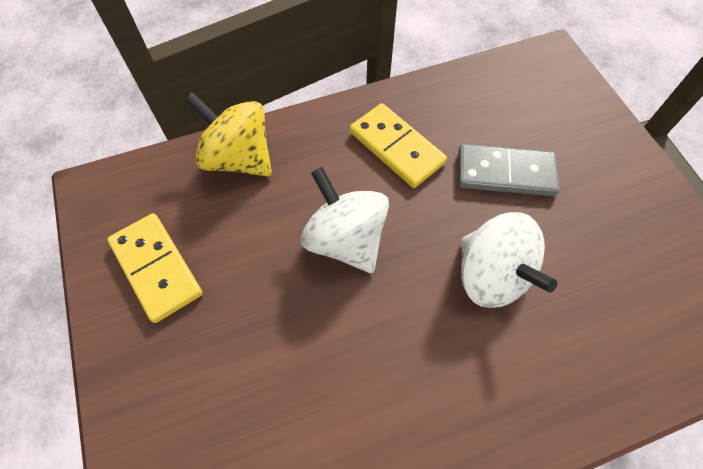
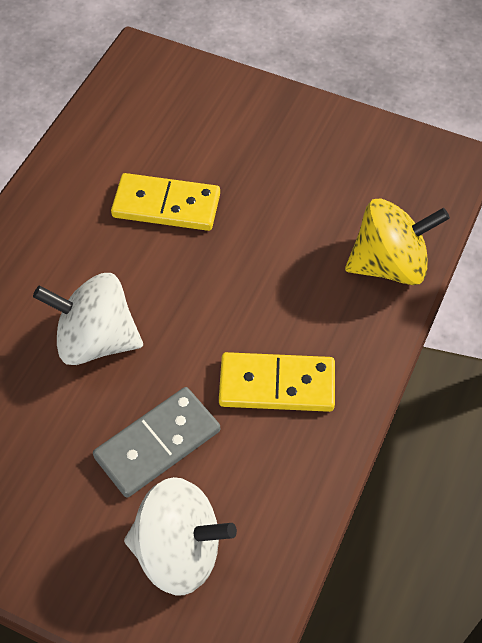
camera: 135 degrees right, 5 degrees down
(156, 268) = (336, 156): yellow domino -> yellow domino (166, 205)
(345, 240) = (232, 275): white spinning top -> white spinning top (179, 551)

